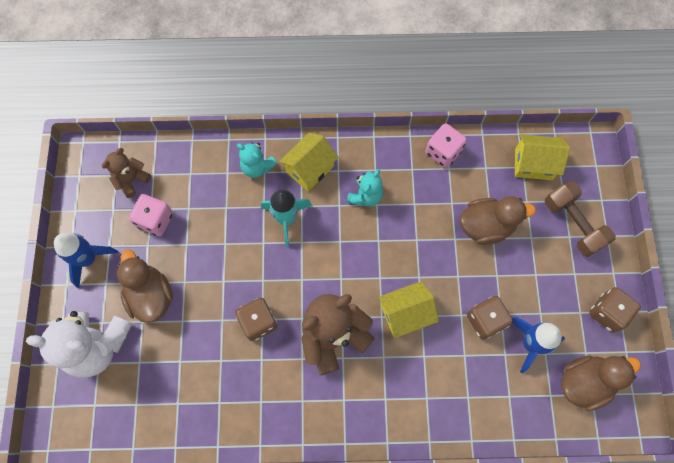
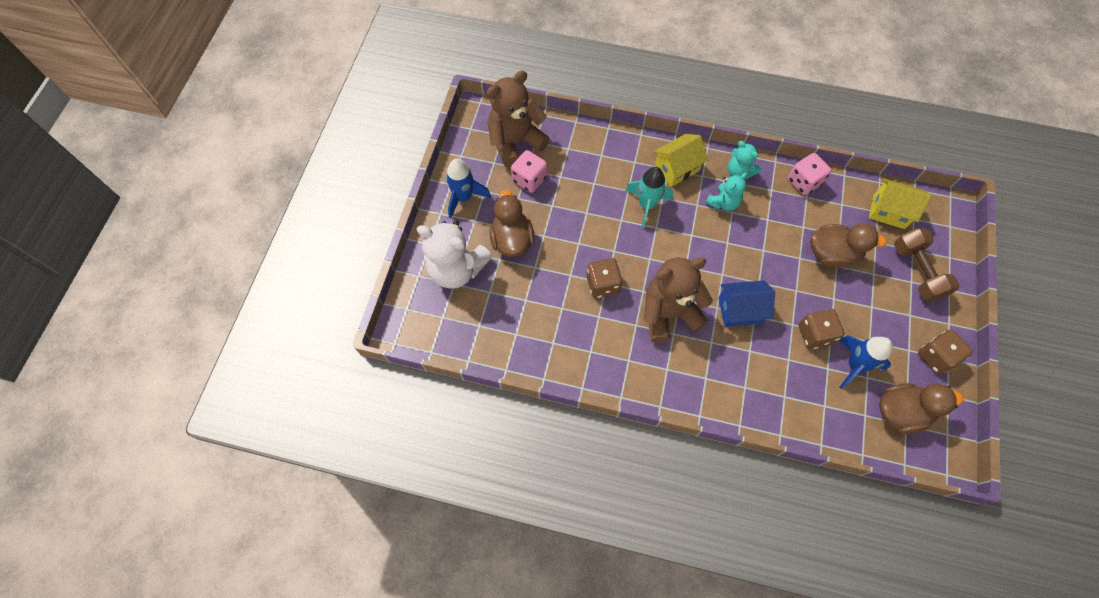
camera: 15 degrees right, 5 degrees down
(131, 180) = (515, 142): brown teddy bear -> brown teddy bear, size x1.83
(257, 167) = (629, 156): turquoise teddy bear -> turquoise teddy bear (739, 172)
(405, 314) = (740, 310): yellow house -> blue house

